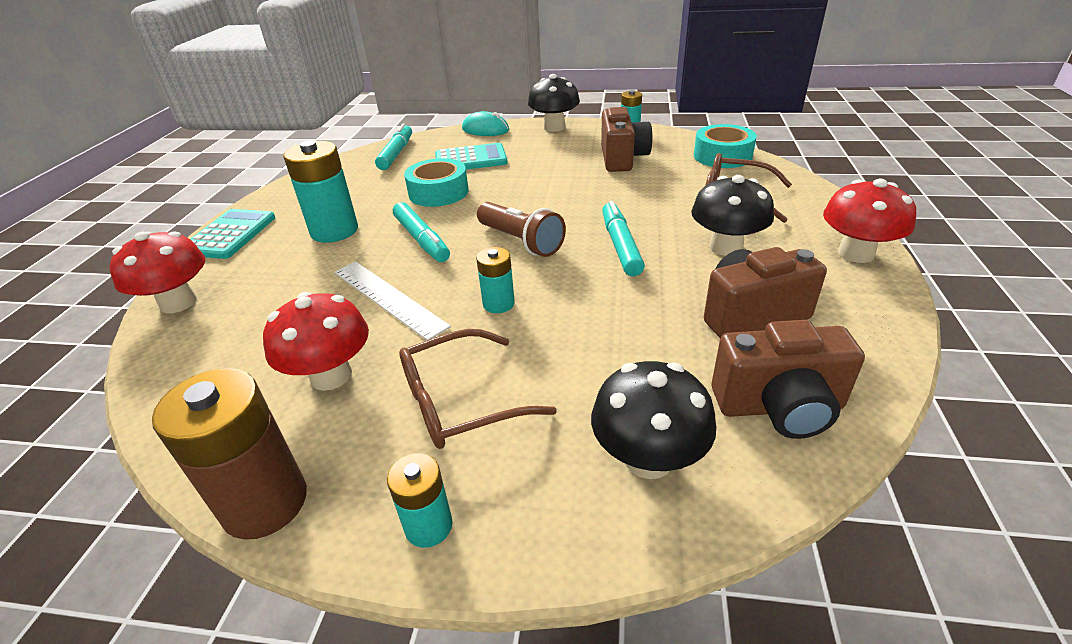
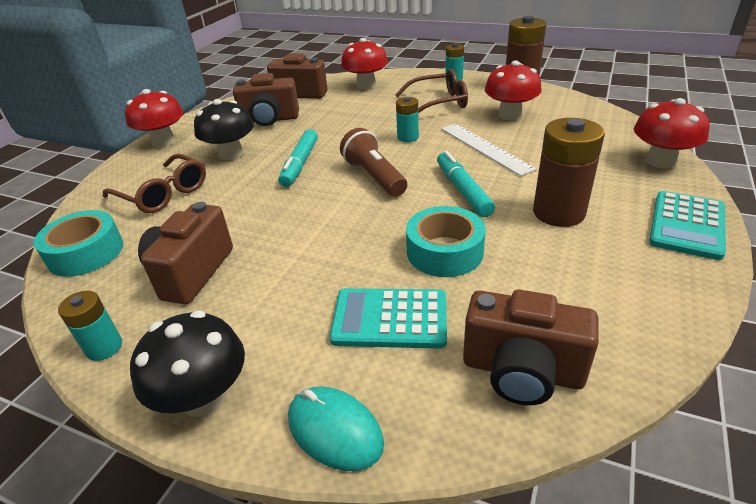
camera: 165 degrees left, 0 degrees up
(334, 231) = (558, 212): turquoise battery -> brown battery
(396, 154) = (522, 371): turquoise marker -> brown camera
(648, 458) = (366, 85): black mushroom -> red mushroom

